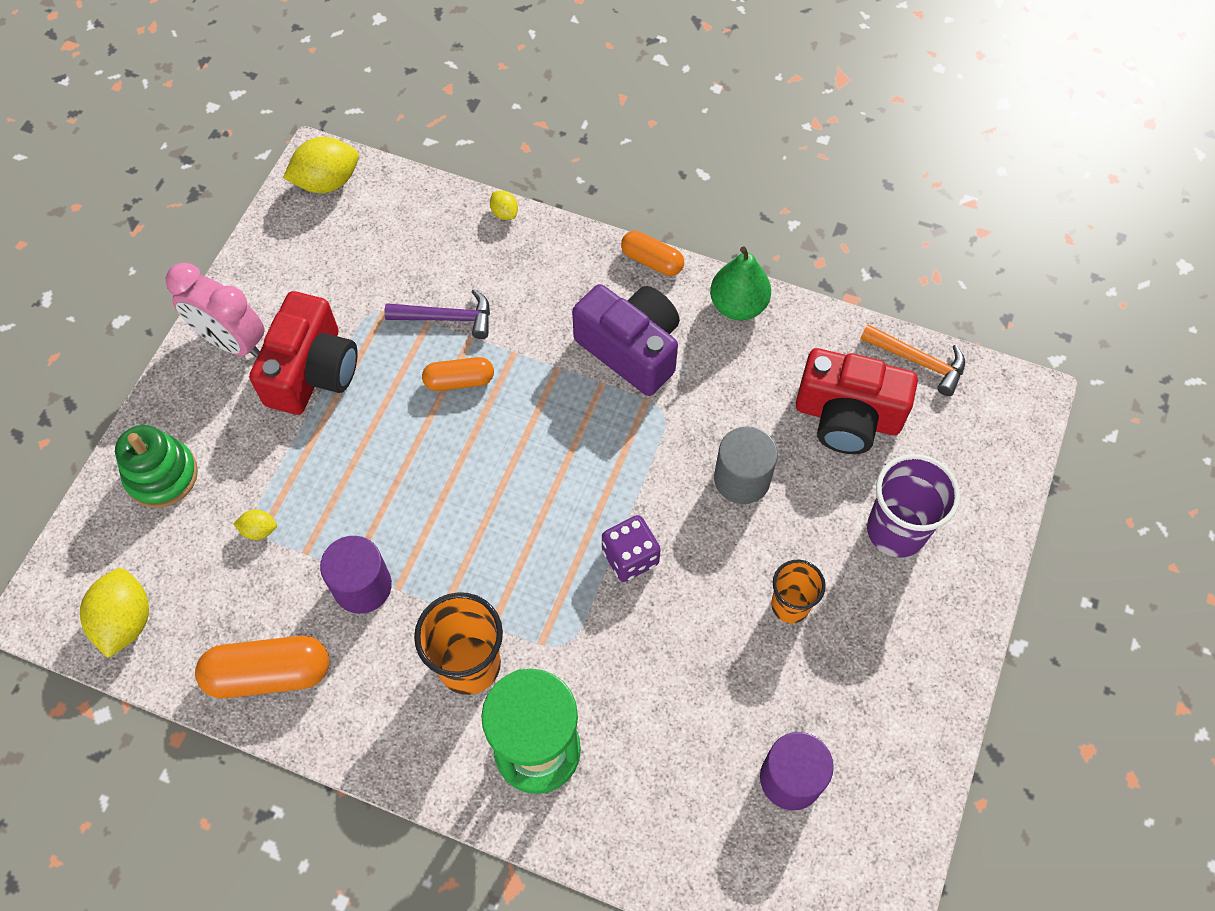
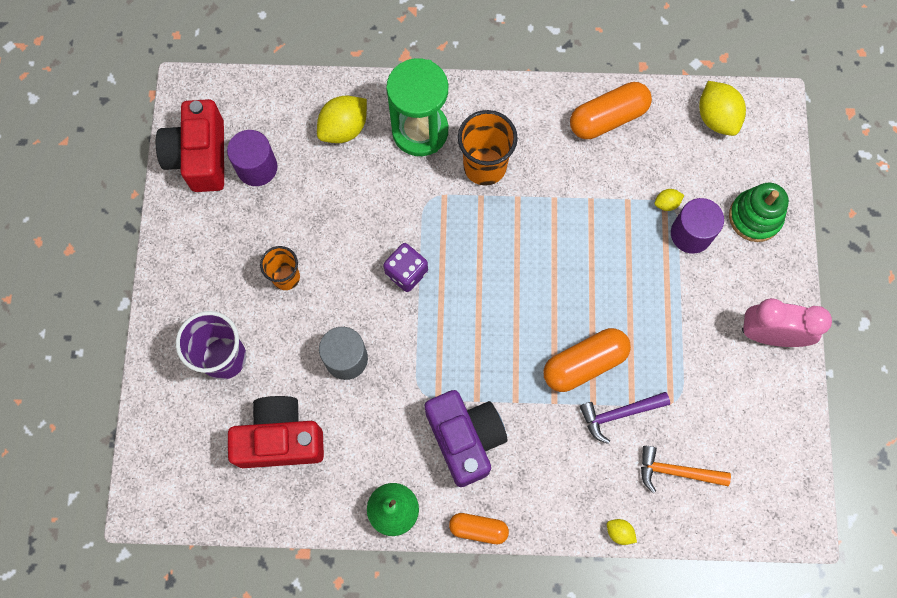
camera: 160 degrees right, 10 degrees up
(312, 371) = (696, 332): red camera -> red camera (200, 156)
(327, 182) = (781, 509): yellow lemon -> yellow lemon (344, 128)
(362, 586) = (578, 191): purple cylinder -> purple cylinder (691, 234)
(459, 381) = (584, 363): orange capsule -> orange capsule, size x1.63
(631, 349) = (465, 438): purple camera -> purple camera turned 135 degrees counterclockwise
(918, 361) = (235, 509): orange hammer -> orange hammer (676, 471)

